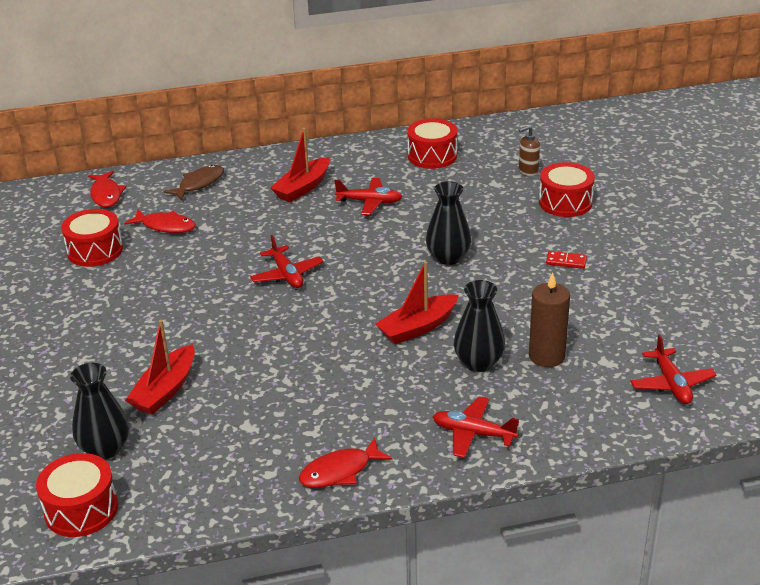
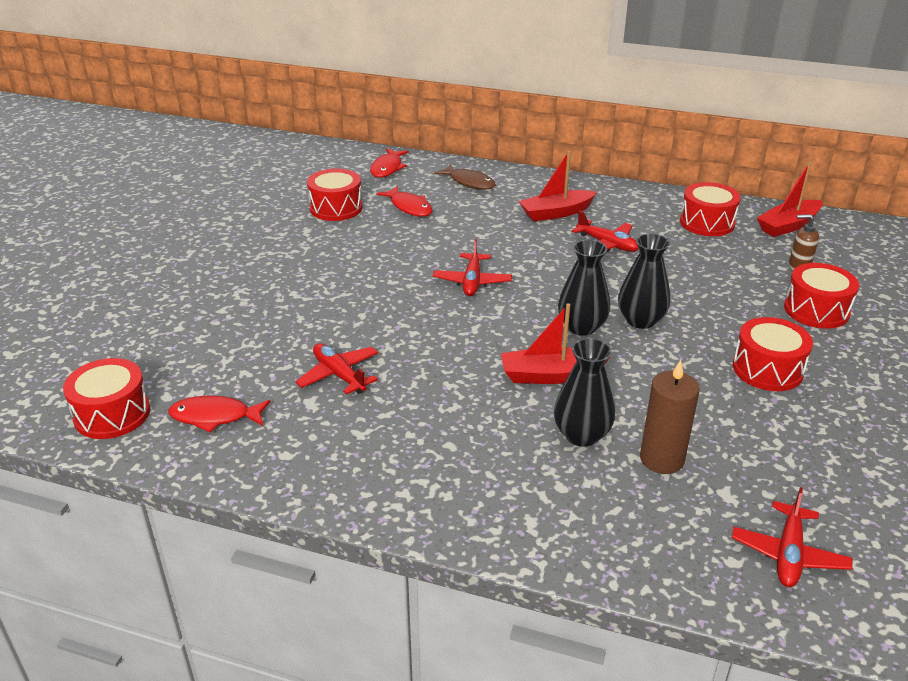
camera: 30 degrees right, 0 degrees up
(105, 448) = (181, 370): black vase -> black vase (581, 327)
(165, 390) = (276, 341): red boat -> red boat (788, 226)
(199, 184) = (469, 182): brown fish -> brown fish turned 60 degrees clockwise
(340, 471) = (348, 483): red fish -> red fish (215, 417)
(473, 433) = (511, 506): red plane -> red plane (339, 375)
(566, 261) = (767, 369): red domino -> red drum

